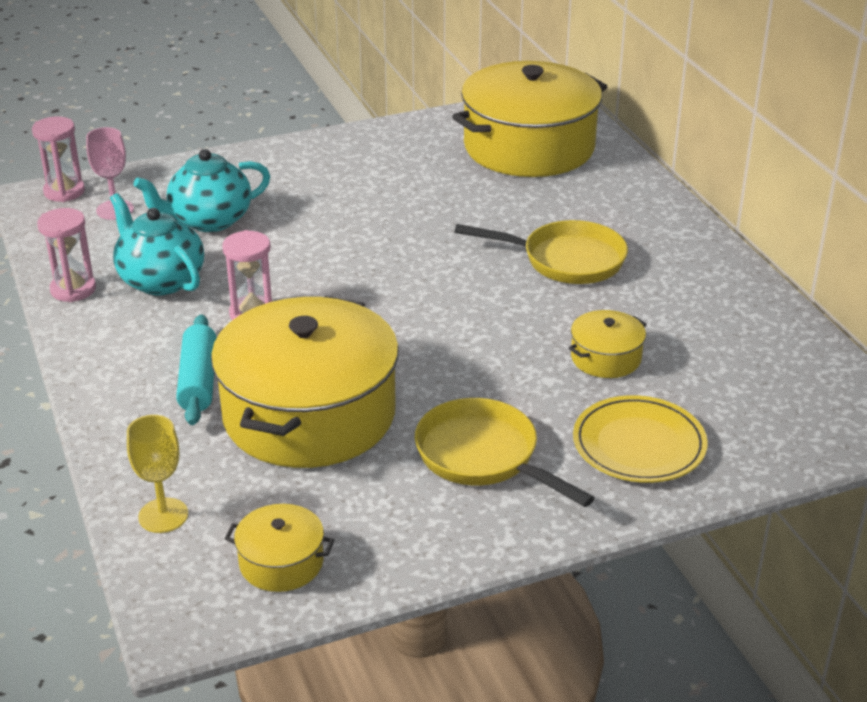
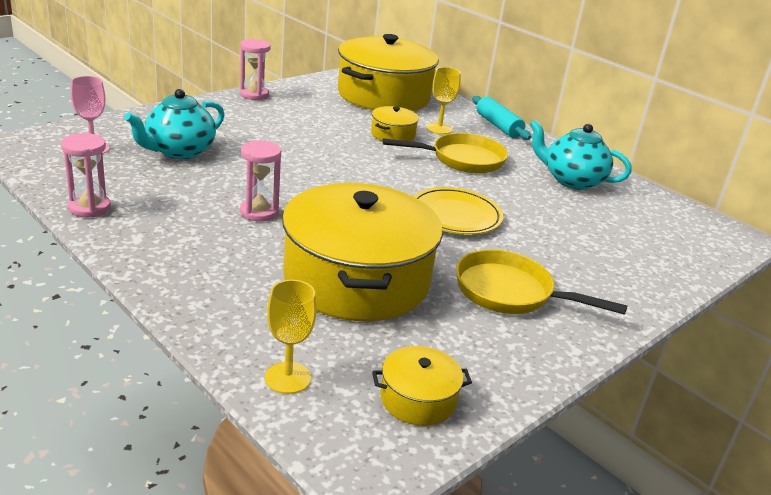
camera: 25 degrees left, 5 degrees down
(64, 192) = (39, 138): pink hourglass -> pink hourglass (254, 95)
(161, 280) = (165, 195): turquoise teapot -> turquoise teapot (572, 180)
(198, 381) = (247, 265): turquoise rolling pin -> turquoise rolling pin (498, 126)
(570, 207) = (439, 128): none -> yellow goblet
(606, 358) = (538, 217): yellow pot -> yellow pot (393, 135)
(639, 445) = (606, 270): yellow plate -> yellow plate (455, 215)

